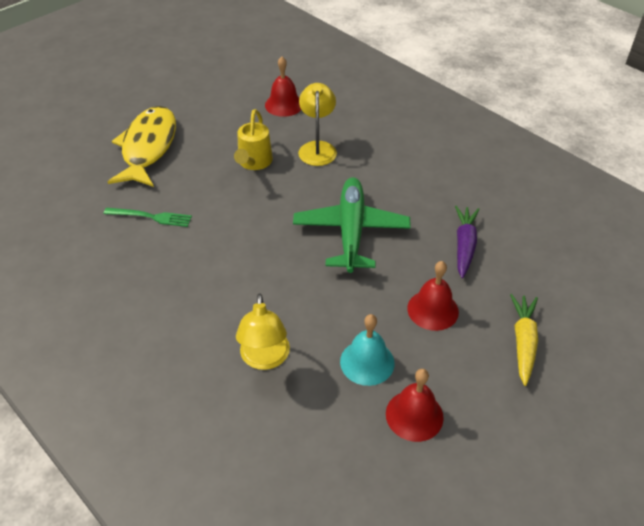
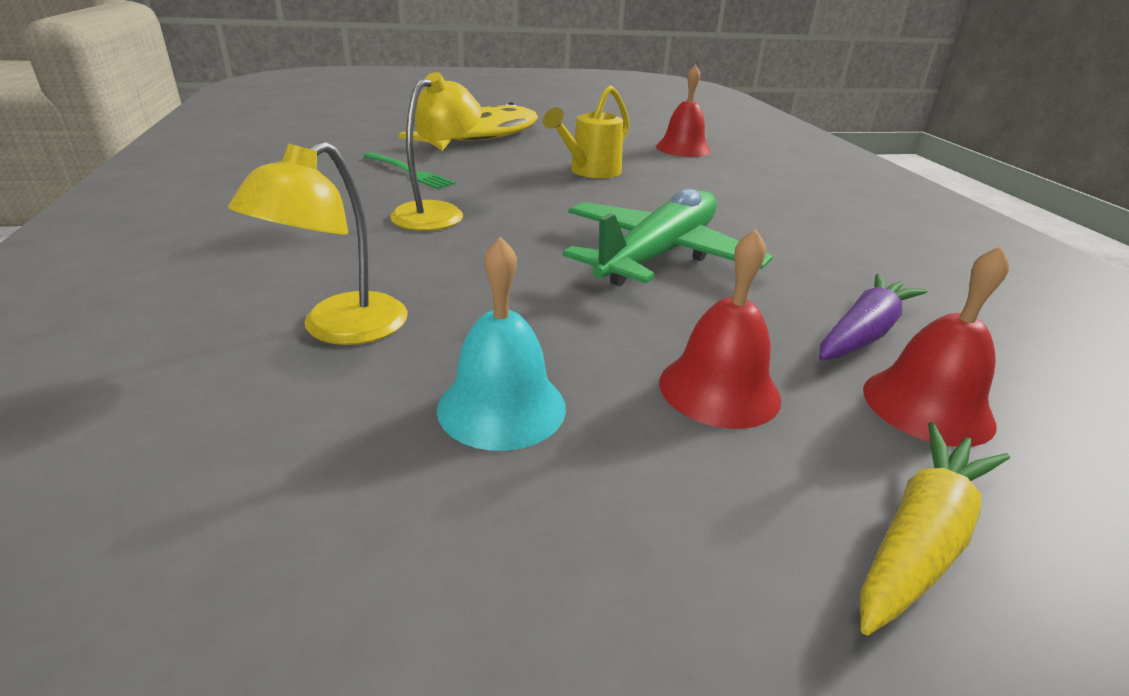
camera: 30 degrees right, 15 degrees down
(317, 148) = (691, 183): yellow lamp -> yellow lamp (438, 212)
(414, 415) = (496, 546): red bell -> red bell (927, 406)

